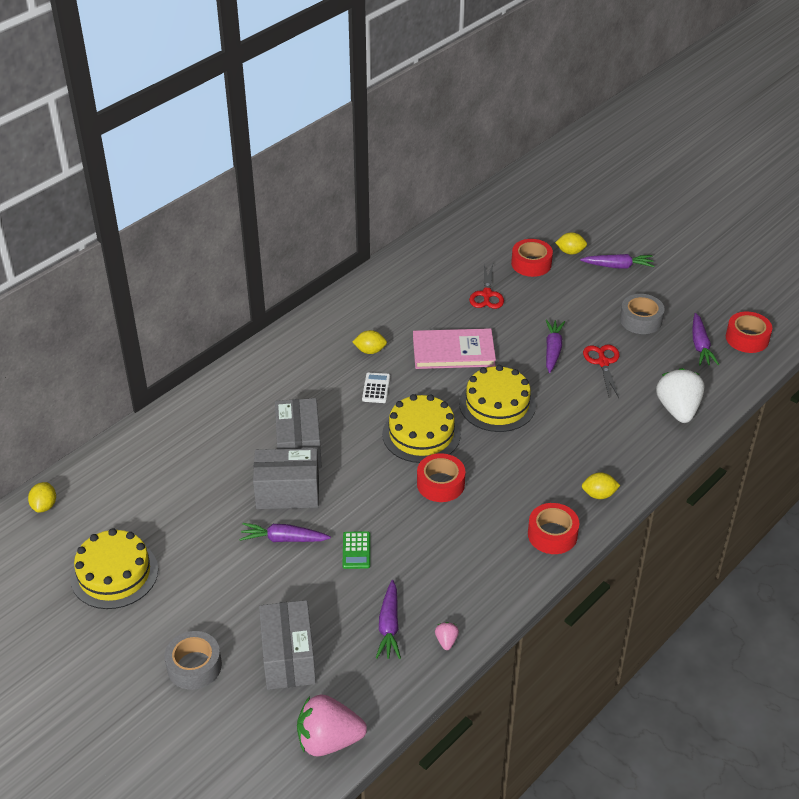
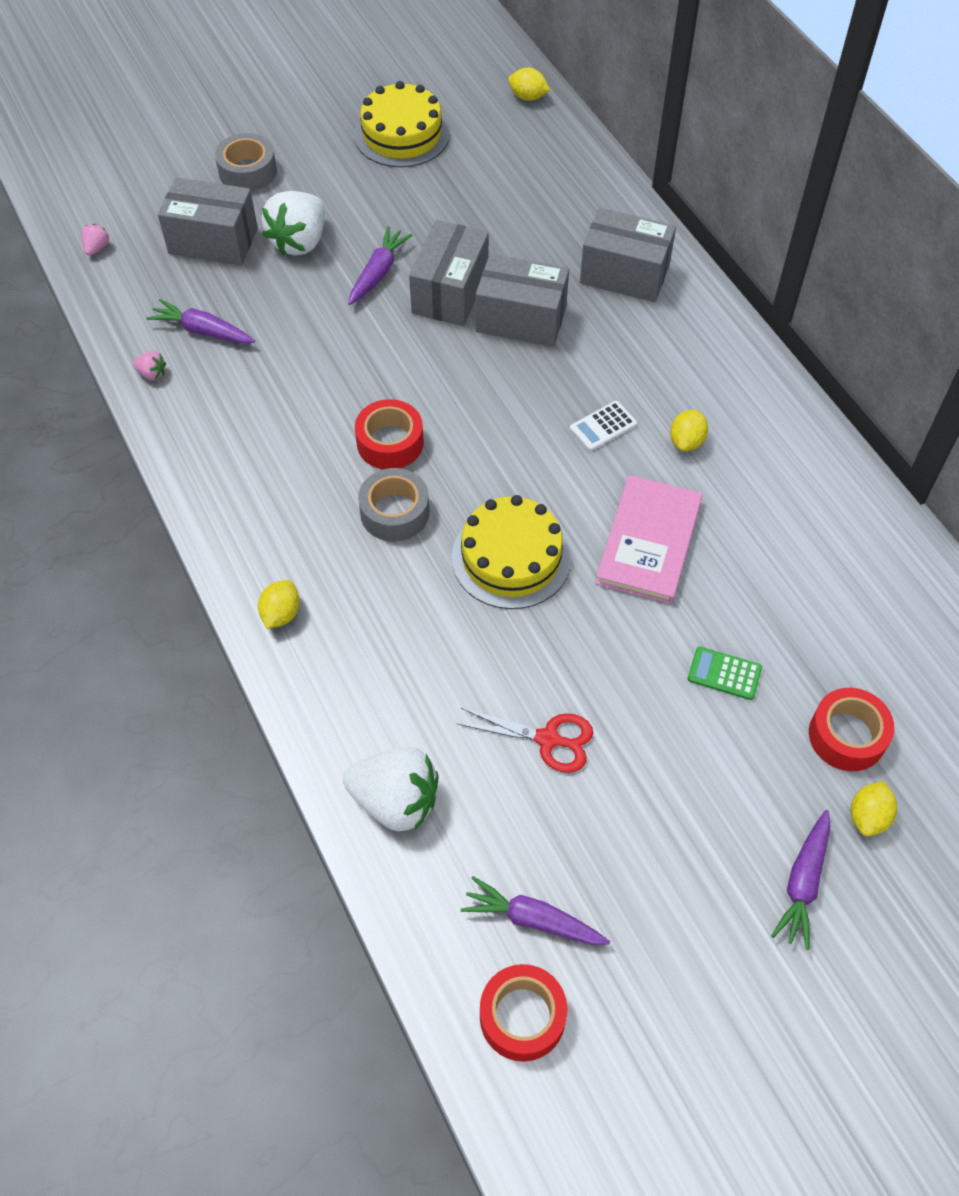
camera: 110 degrees right, 15 degrees up
(233, 407) = (624, 274): none -> grey box
(268, 599) = (299, 241): none -> white strawberry
(328, 741) = (97, 248): pink strawberry -> pink strawberry, size x0.43
(356, 550) = (326, 331): green calculator -> green calculator (724, 673)
(376, 388) = (603, 426): white calculator -> white calculator turned 120 degrees clockwise
(421, 434) = (490, 450): yellow cake -> none
(486, 294) = (777, 635): red scissors -> none
(552, 350) = (605, 678): purple carrot -> none
(552, 535) = (242, 532): red tape -> none
(640, 320) = (635, 850): grey tape -> grey tape (394, 512)

